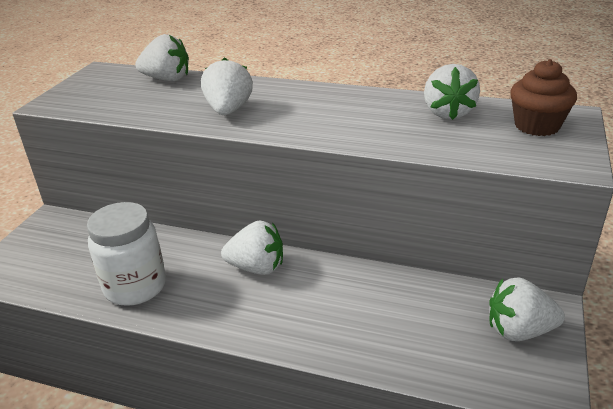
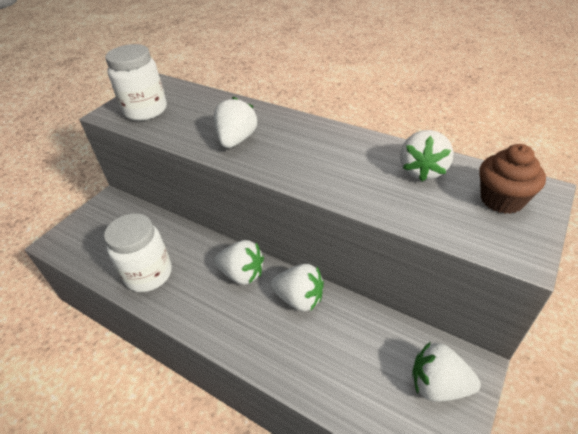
camera: 15 degrees right, 10 degrees up
(100, 96) = (145, 110): none -> white jar
(167, 79) = (202, 99): white strawberry -> white strawberry (299, 299)

